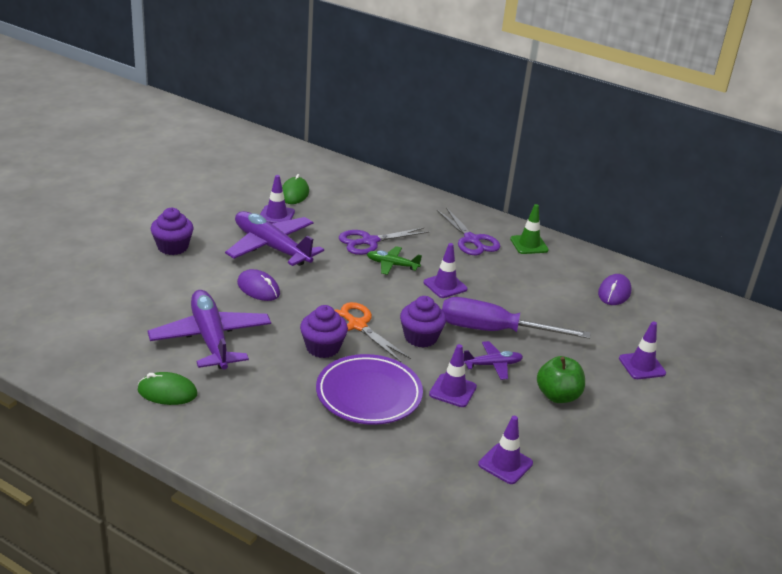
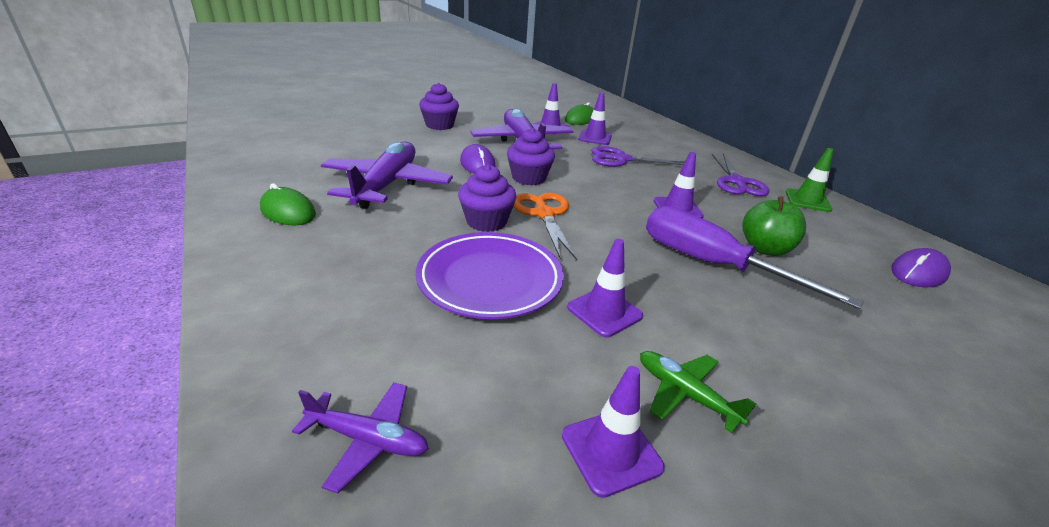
camera: 30 degrees right, 0 degrees up
(392, 265) = (629, 179): green plane -> green plane (684, 394)
(420, 337) = (609, 244): purple cupcake -> purple cupcake (529, 178)
(492, 365) = (685, 300): purple plane -> purple plane (368, 440)
(558, 396) = (770, 374): green apple -> green apple (765, 249)
(642, 366) = (950, 380): purple traffic cone -> purple traffic cone (595, 138)

